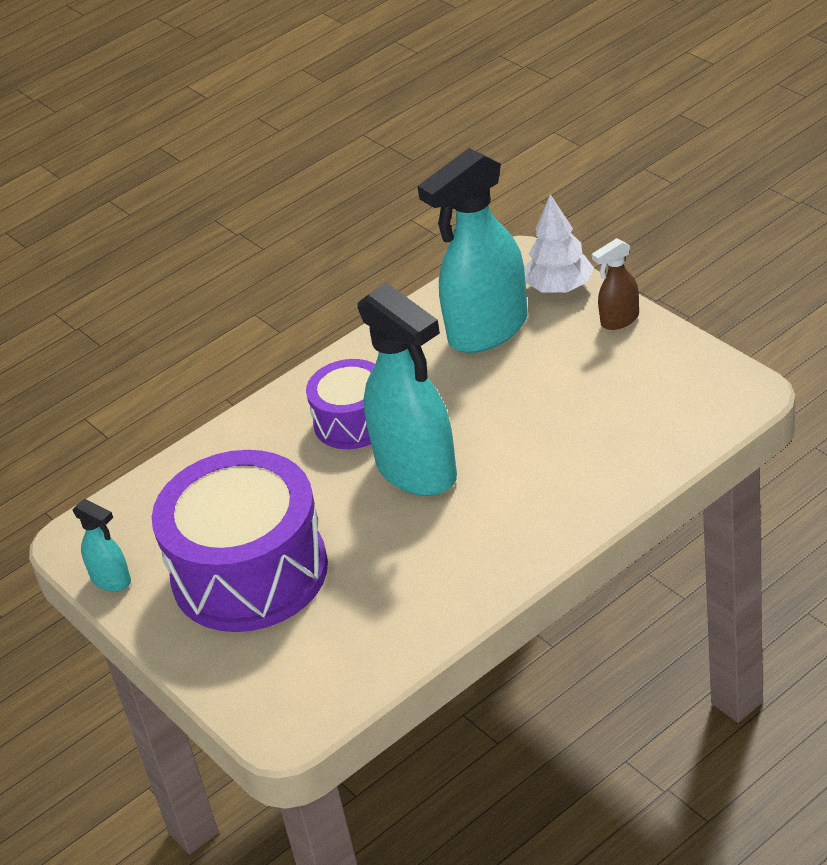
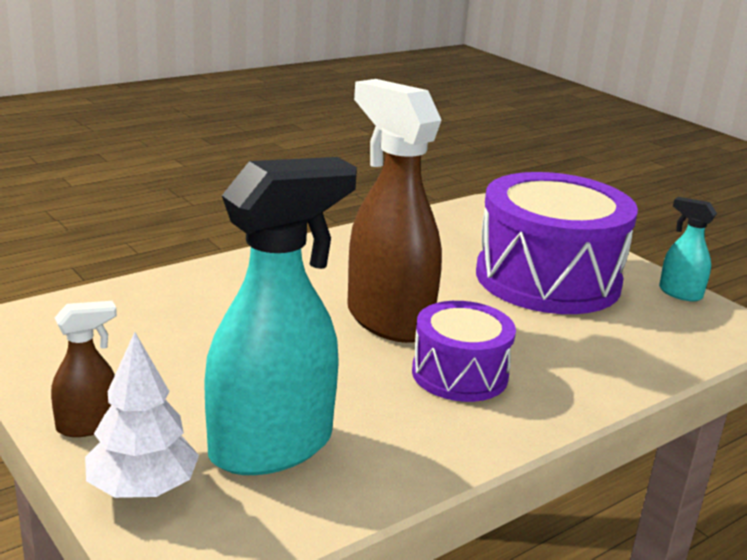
camera: 175 degrees right, 15 degrees down
(417, 471) = (388, 320): turquoise spray bottle -> brown spray bottle

